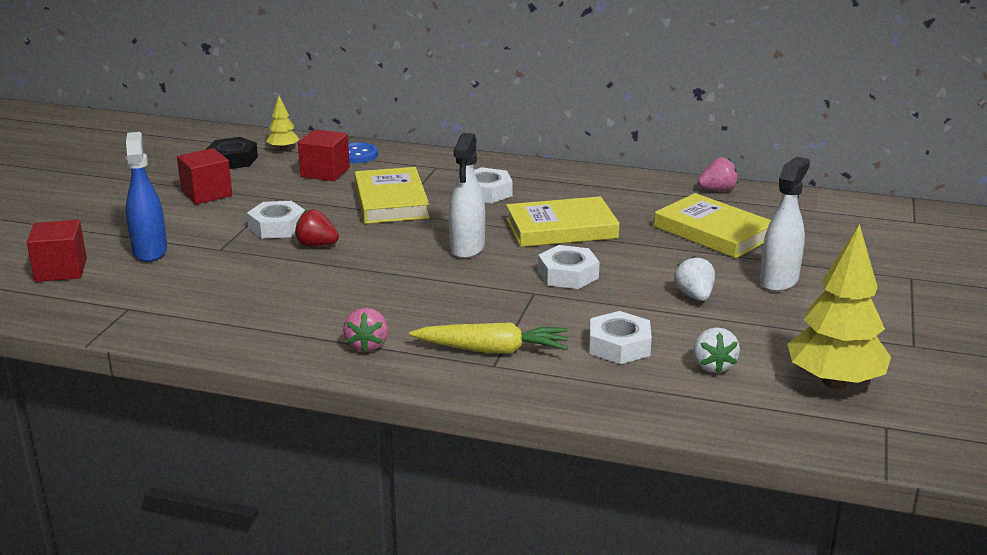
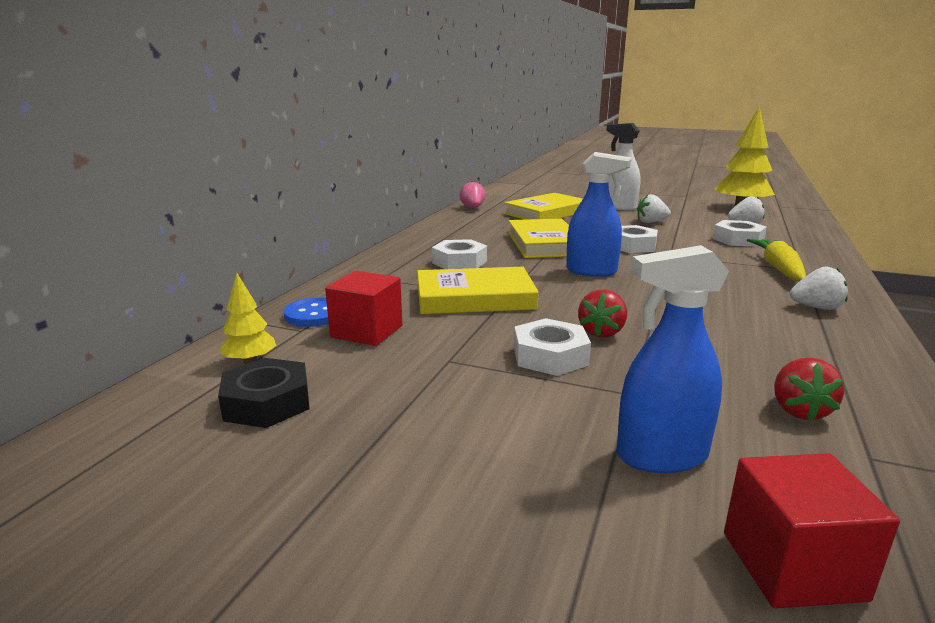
camera: 85 degrees left, 5 degrees down
(184, 297) = (799, 410): none -> red strawberry
(206, 193) = (416, 418): red cube -> none
(367, 345) = (816, 307): pink strawberry -> white strawberry
(467, 248) = (591, 271): white spray bottle -> blue spray bottle

